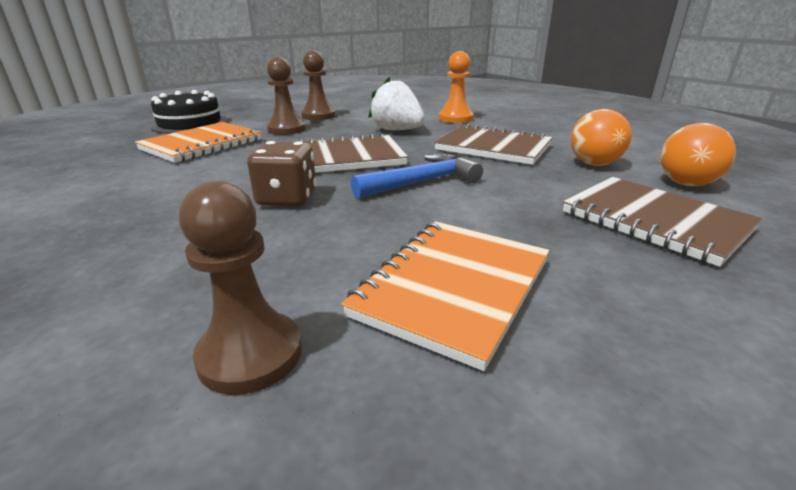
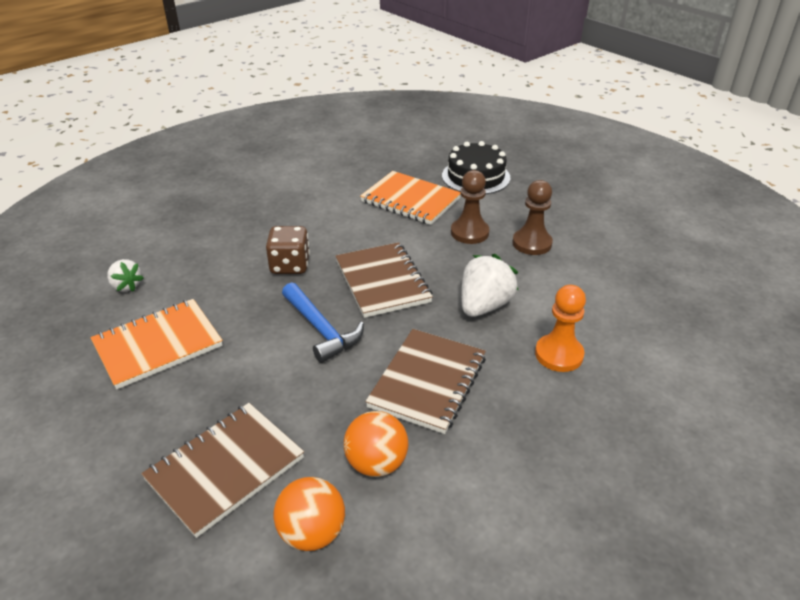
camera: 85 degrees right, 10 degrees up
(250, 354) = (126, 286): brown pawn -> white strawberry
(453, 288) = (158, 345): orange notebook -> orange notebook turned 60 degrees counterclockwise

